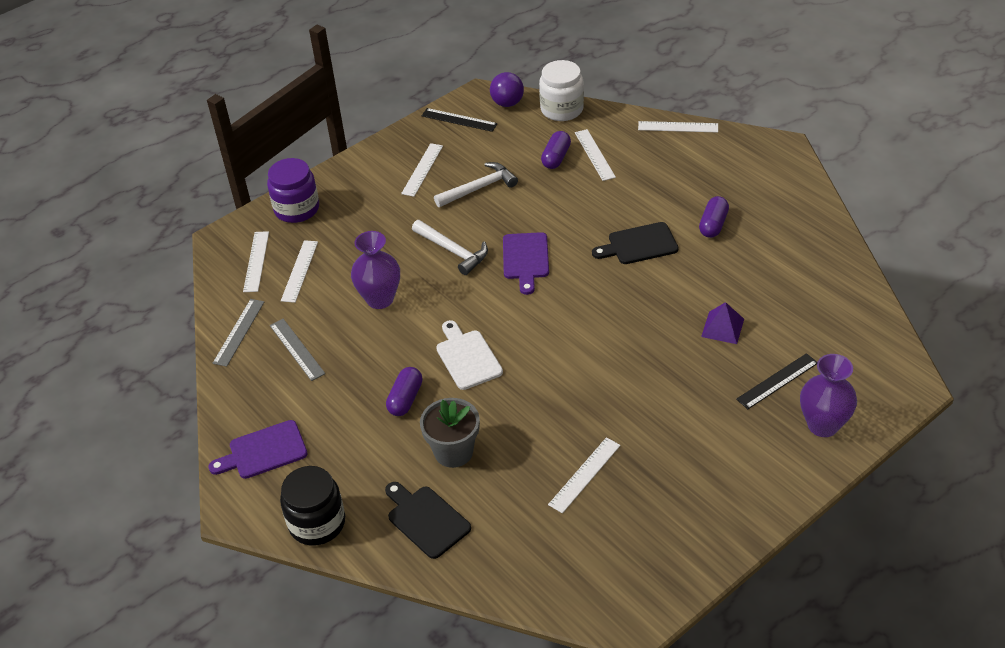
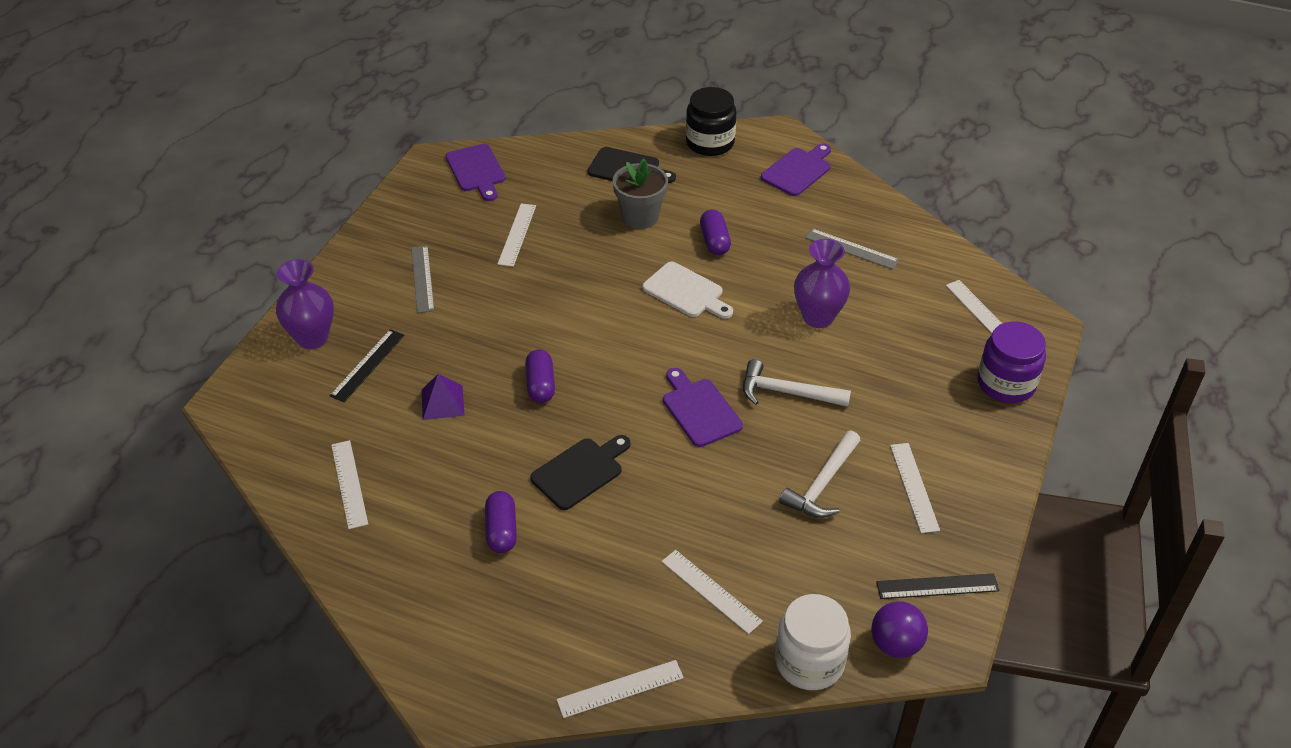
camera: 150 degrees right, 0 degrees up
(239, 332) = (920, 246): grey ruler -> grey ruler (422, 278)
(299, 271) = (927, 318): white ruler -> white ruler (349, 484)
(556, 158) = (759, 567): purple capsule -> purple capsule (540, 385)
(588, 581) = (476, 170): none -> purple cutting board

